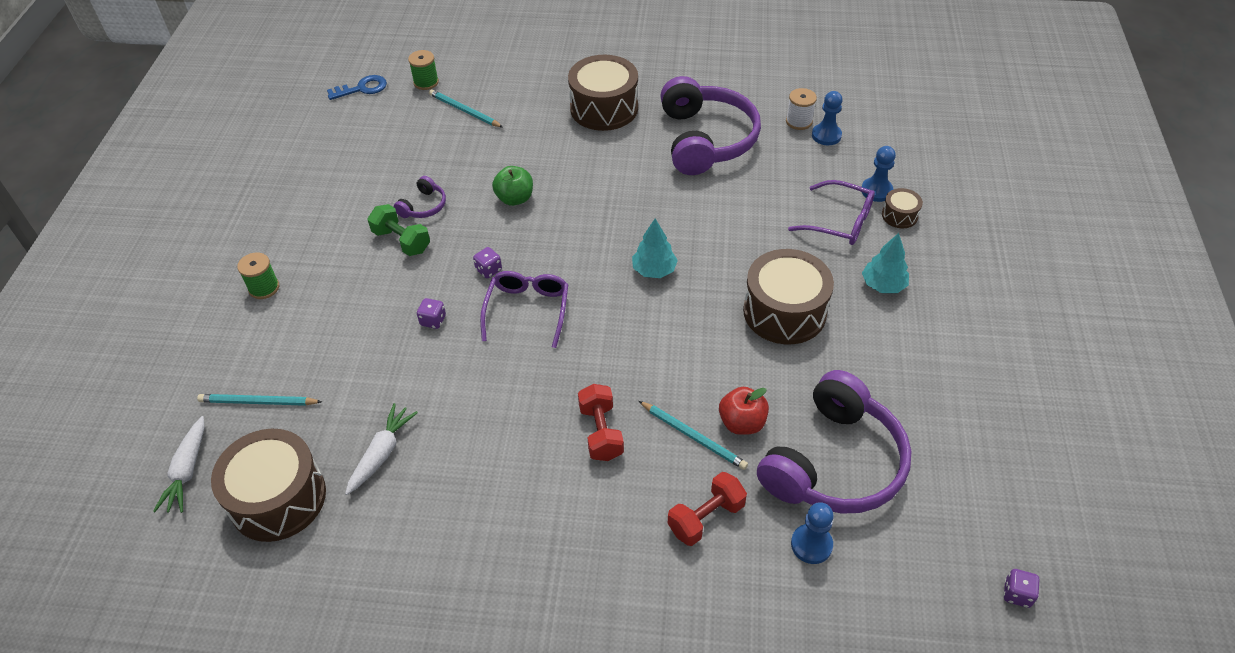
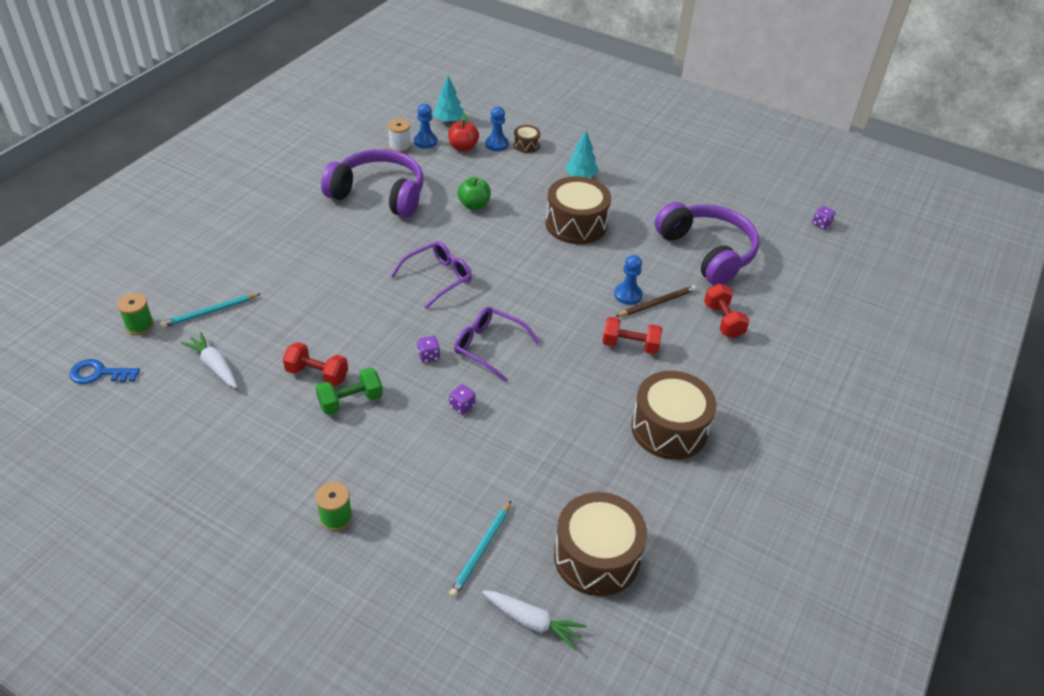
camera: 70 degrees left, 5 degrees down
(362, 88) = (99, 373): blue key -> blue key turned 90 degrees counterclockwise
(382, 453) = (584, 475): white carrot -> white carrot (214, 365)
(423, 206) = (317, 375): purple headphones -> red dumbbell
(515, 198) = (356, 315): green apple -> green apple (474, 205)
(604, 108) = (291, 231): brown drum -> brown drum (669, 429)
(654, 270) = (495, 268): turquoise tree -> turquoise tree (448, 120)
(693, 436) = (657, 303): turquoise pencil -> brown pencil
(742, 423) = (657, 278): red apple -> red apple (463, 147)
(811, 545) = (761, 284): blue pawn -> blue pawn (628, 295)
(839, 221) = (513, 170): purple glasses -> purple glasses (438, 278)

